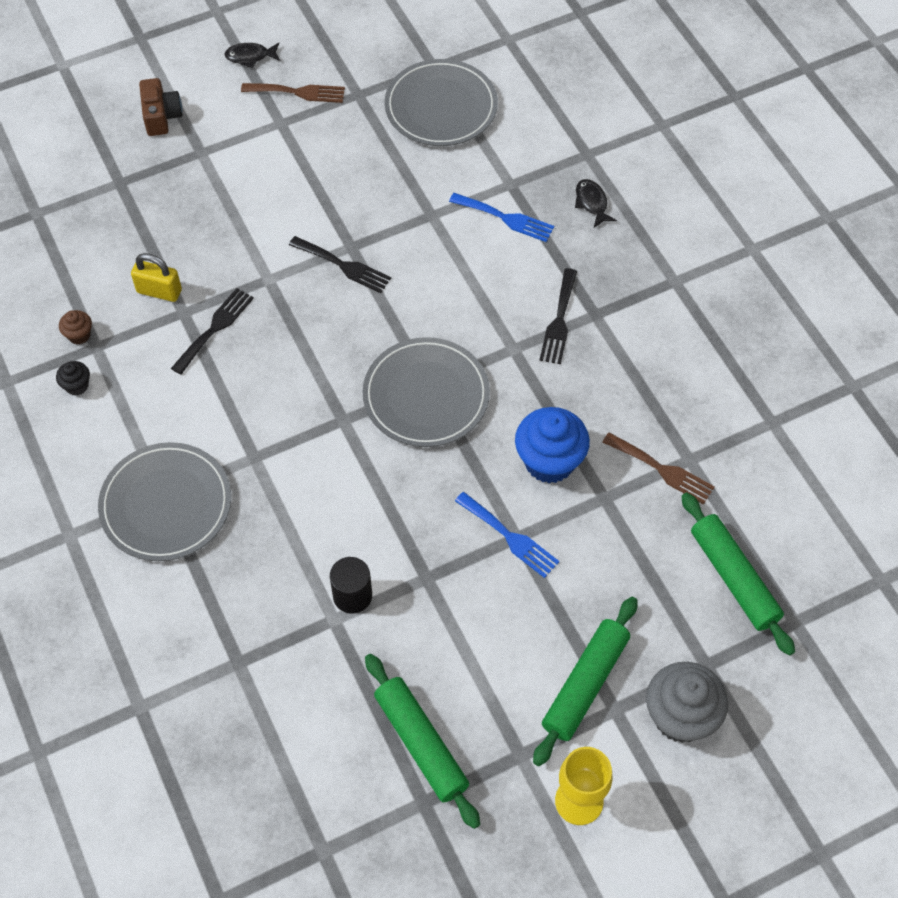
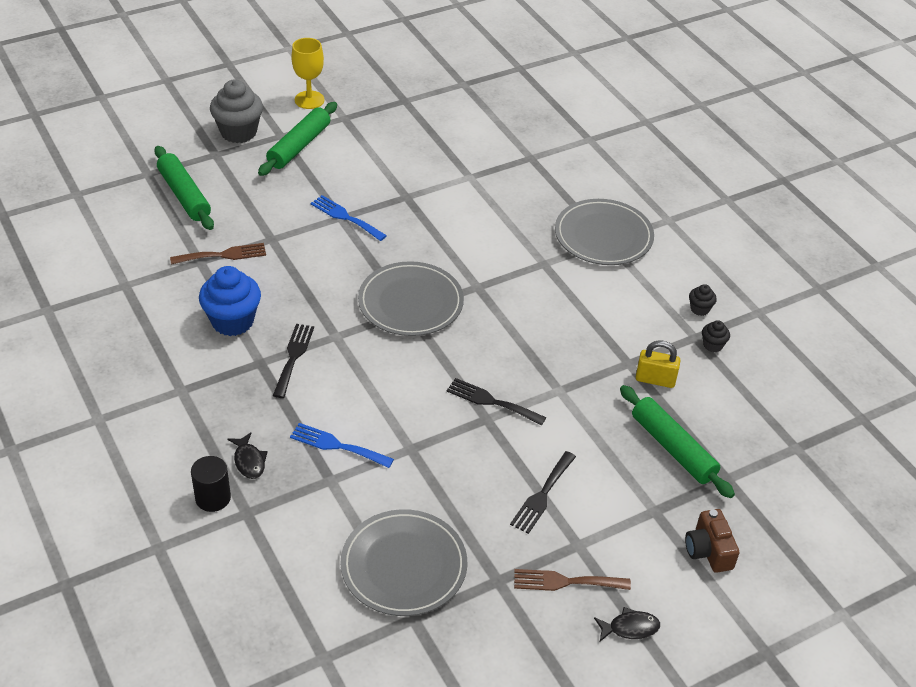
camera: 175 degrees right, 15 degrees down
(79, 335) = (712, 345): brown cupcake -> black cupcake
(215, 328) = (597, 351): black fork -> black fork (542, 495)
(352, 595) = (458, 188): black cylinder -> black cylinder (213, 498)
(421, 743) = (407, 122): green rolling pin -> green rolling pin (672, 448)
(549, 461) = (312, 260): blue cupcake -> blue cupcake (232, 321)
(662, 470) = (223, 255): brown fork -> brown fork turned 135 degrees clockwise

